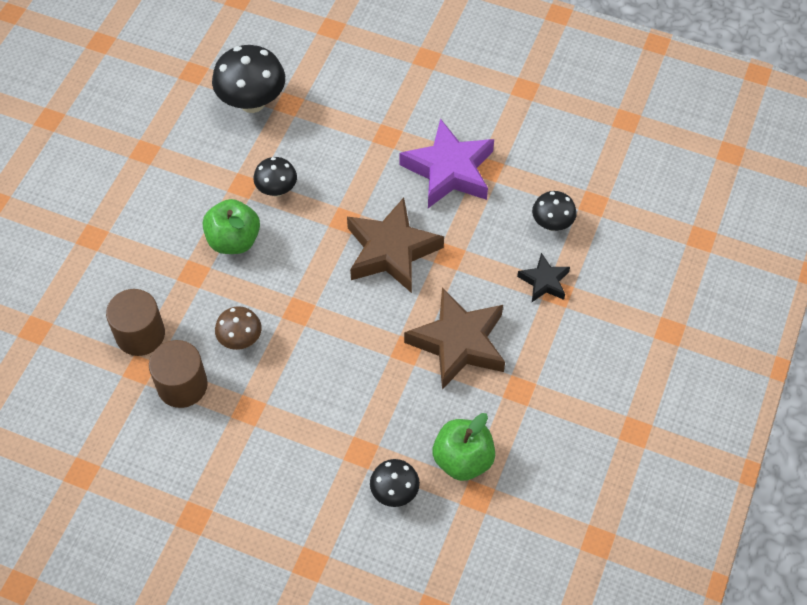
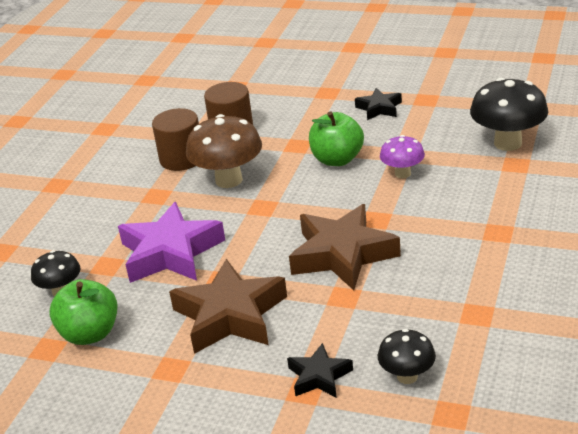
camera: 90 degrees right, 25 degrees down
(147, 193) = (379, 108): none -> black star
(240, 339) = (229, 180): brown mushroom -> brown mushroom, size x1.74
(277, 190) = (402, 173): black mushroom -> purple mushroom
(449, 170) = (464, 283): purple star -> purple star (170, 252)

